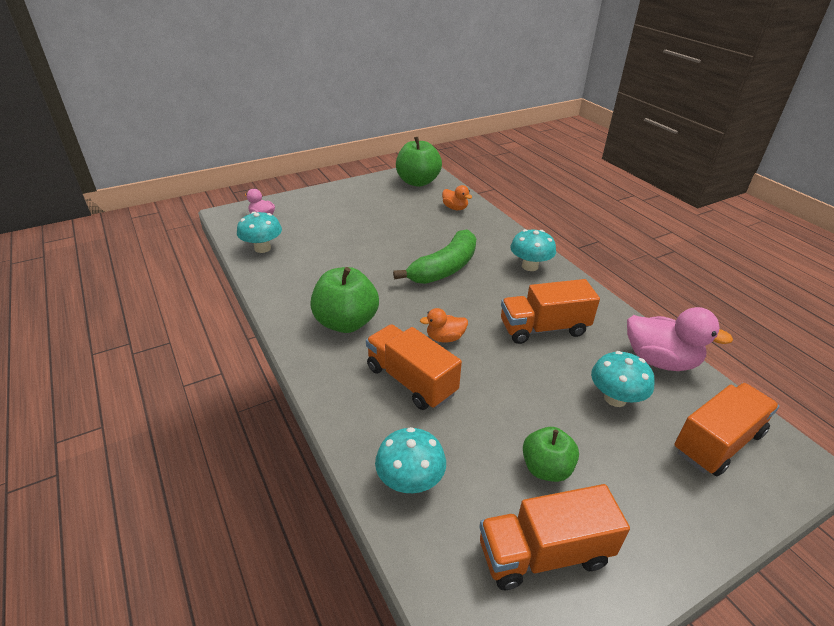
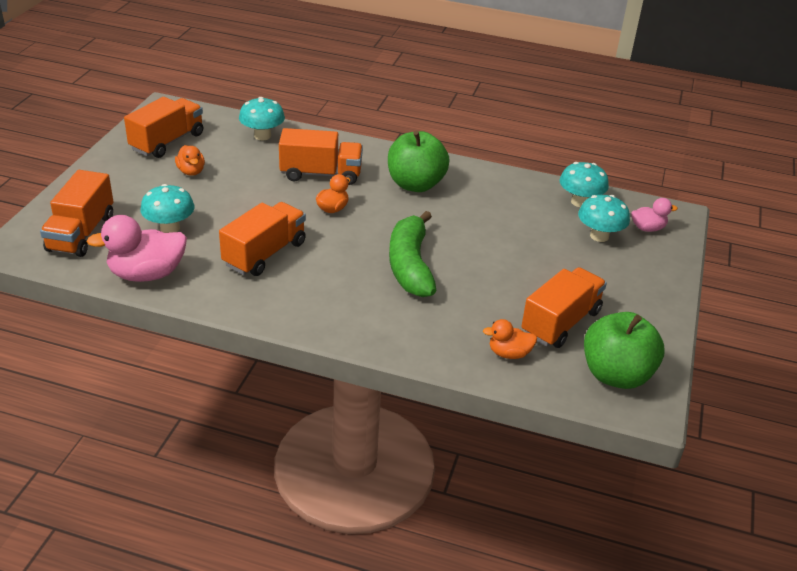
camera: 135 degrees right, 0 degrees up
(405, 206) = (560, 322): none -> orange truck
(530, 266) = (336, 313): turquoise mushroom -> turquoise mushroom (599, 236)
(546, 468) = (191, 171): green apple -> orange duck

